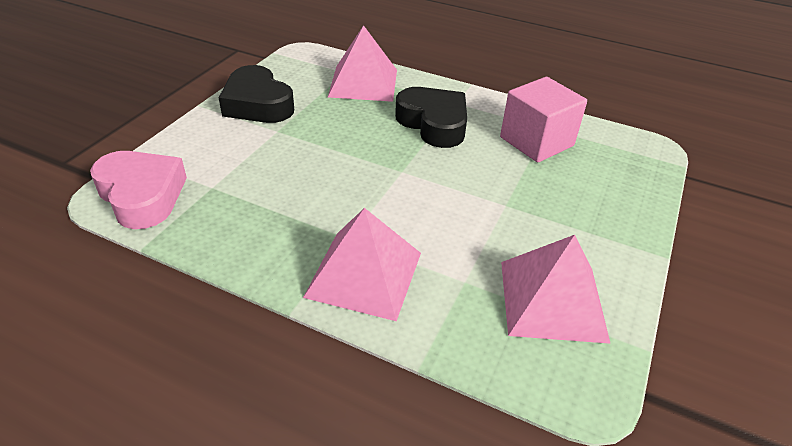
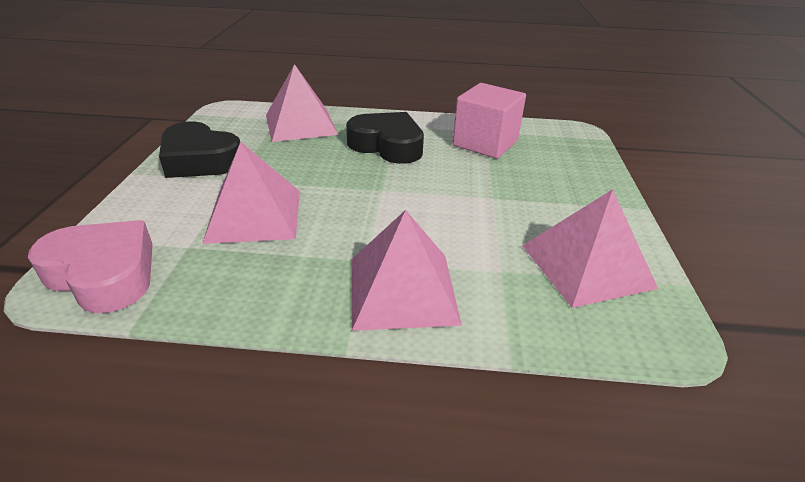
camera: 20 degrees left, 5 degrees down
(277, 170) = (254, 215): none -> pink pyramid

